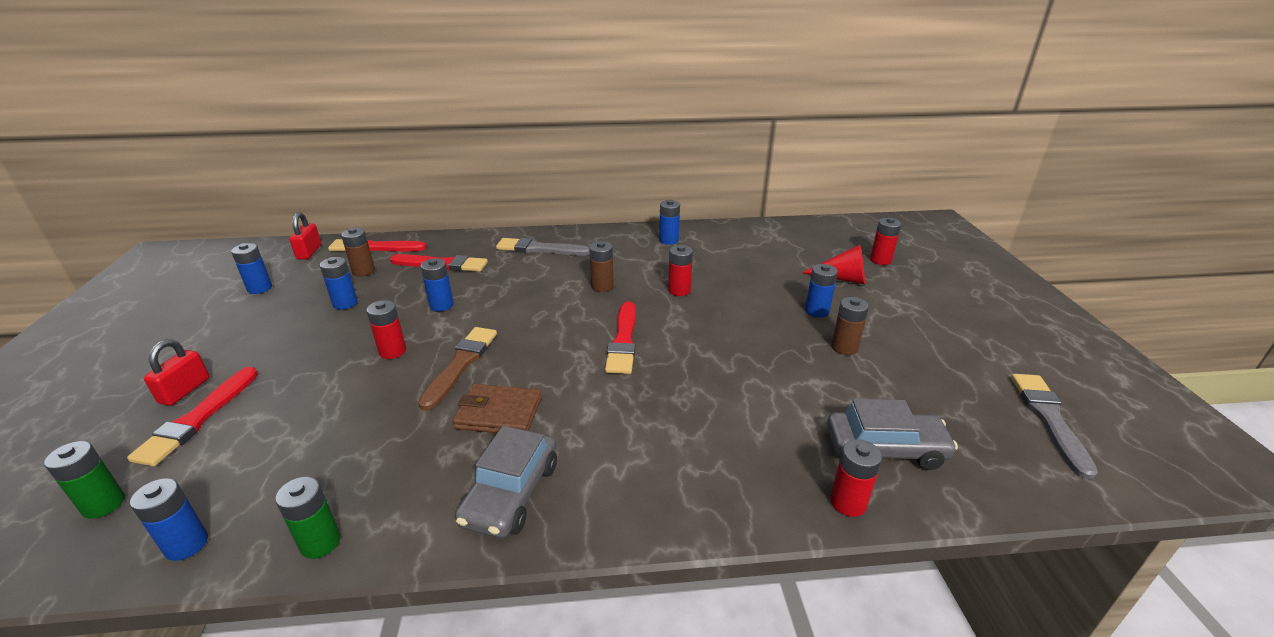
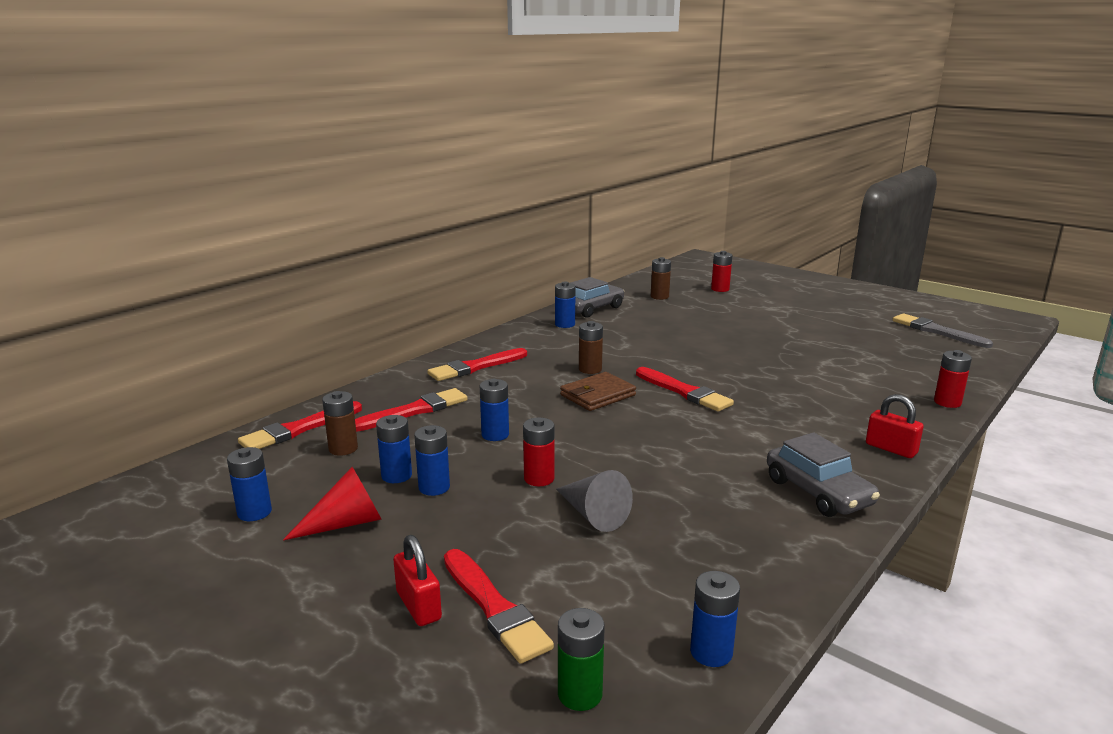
camera: 45 degrees left, 10 degrees down
(309, 252) = (224, 463): red padlock -> red padlock (891, 449)
(320, 543) = (786, 584): green battery -> none
(359, 397) = (592, 514): none -> grey cone
(460, 364) = (614, 457): brown brush -> none
(499, 413) = (711, 465): brown wallet -> brown wallet (597, 395)
(540, 249) = (476, 367): grey brush -> red brush
(679, 290) = (647, 350): red battery -> none
(817, 311) = (749, 328): blue battery -> blue battery (434, 487)
(842, 278) = (722, 306): red cone -> red cone (345, 523)
(844, 347) = (802, 340): brown battery -> brown battery (659, 297)
(885, 449) = (913, 374): grey car -> grey car (591, 309)

